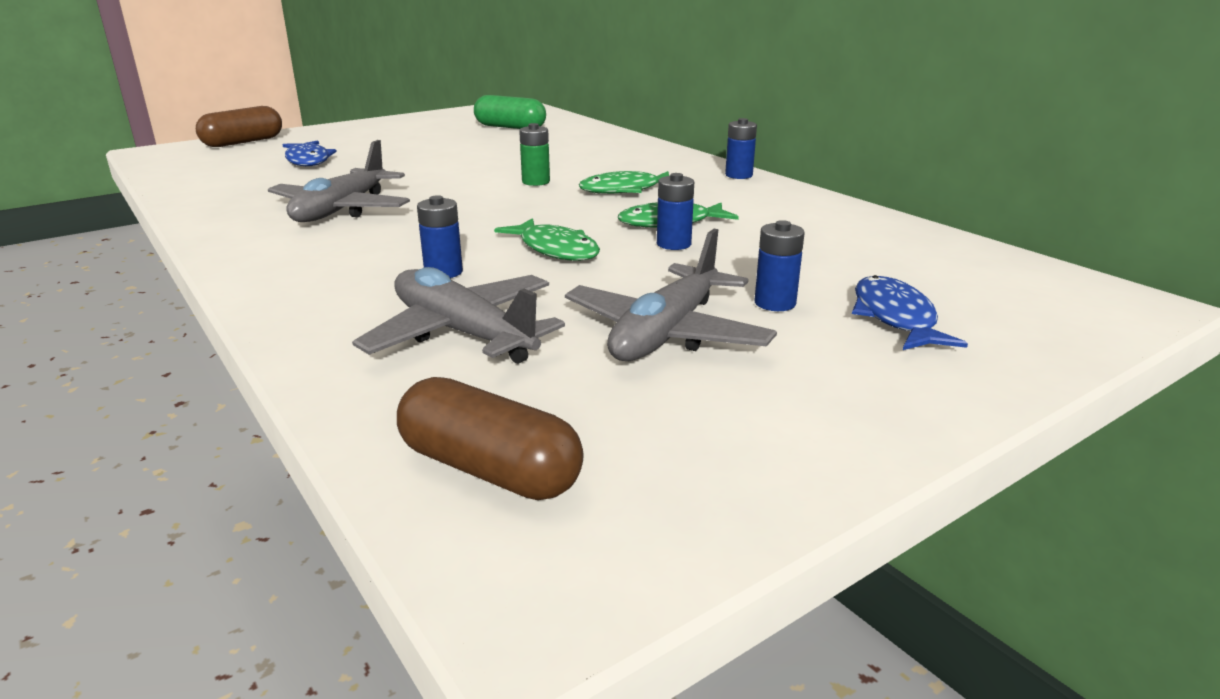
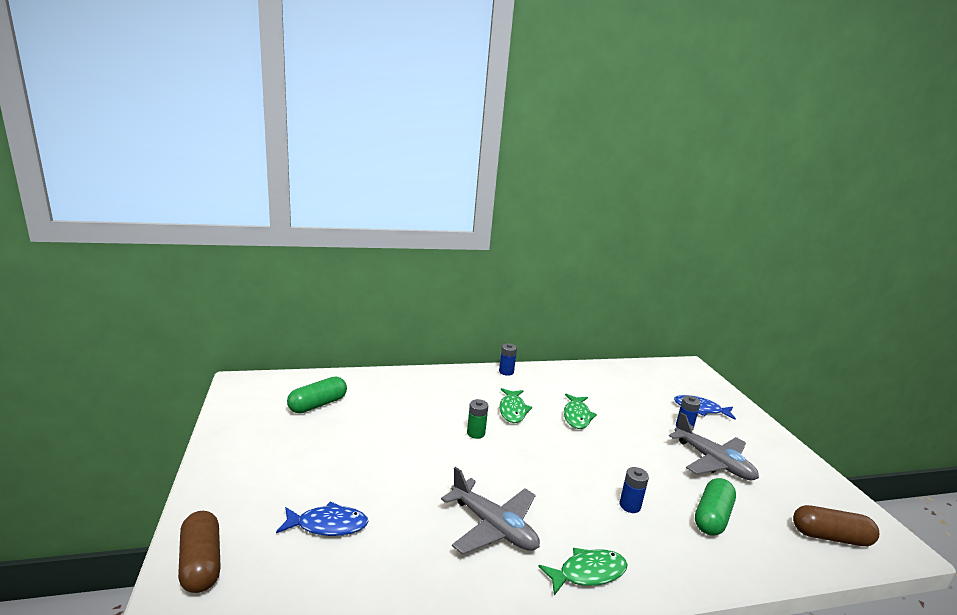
camera: 70 degrees left, 5 degrees down
(463, 334) = (712, 517): grey plane -> green capsule
(489, 469) = (830, 537): brown capsule -> brown capsule turned 45 degrees clockwise
(555, 249) = (604, 460): green fish -> green fish (588, 573)
(673, 244) = (608, 425): blue battery -> none

